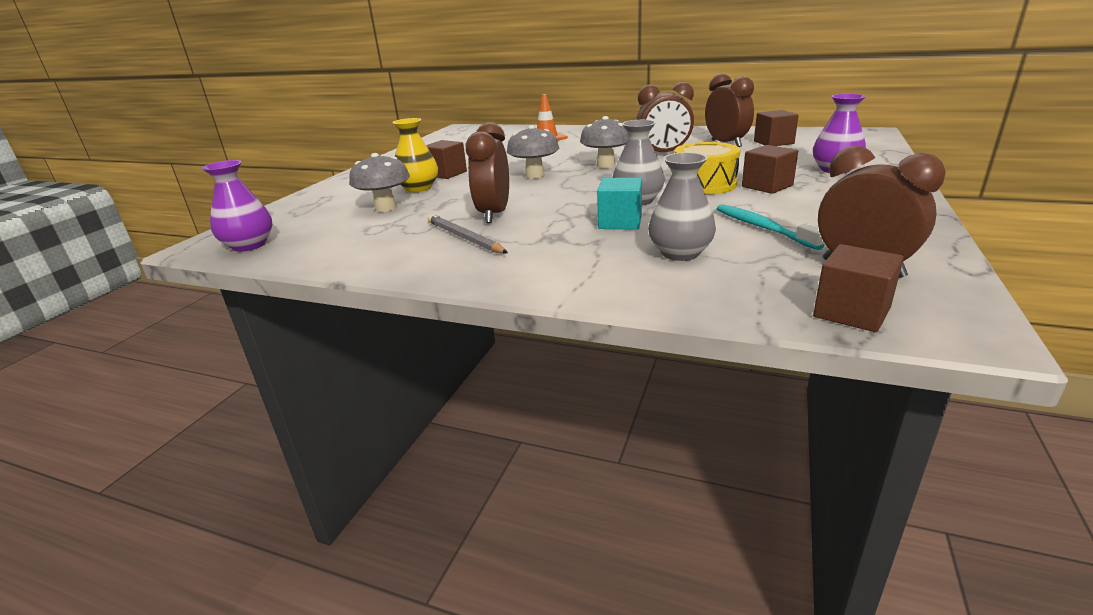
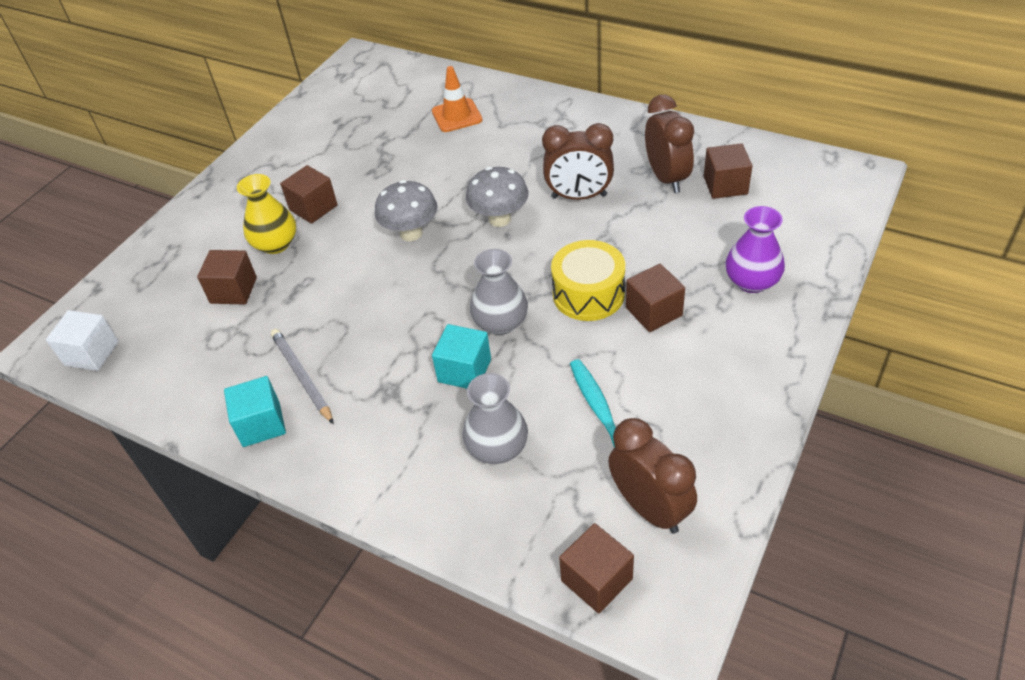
camera: 10 degrees right, 20 degrees up
(249, 245) = (91, 353): purple vase -> white cube
(385, 208) = (233, 290): grey mushroom -> brown cube
(431, 263) = (261, 424): none -> turquoise cube
(494, 214) = (342, 328): brown clock -> none

